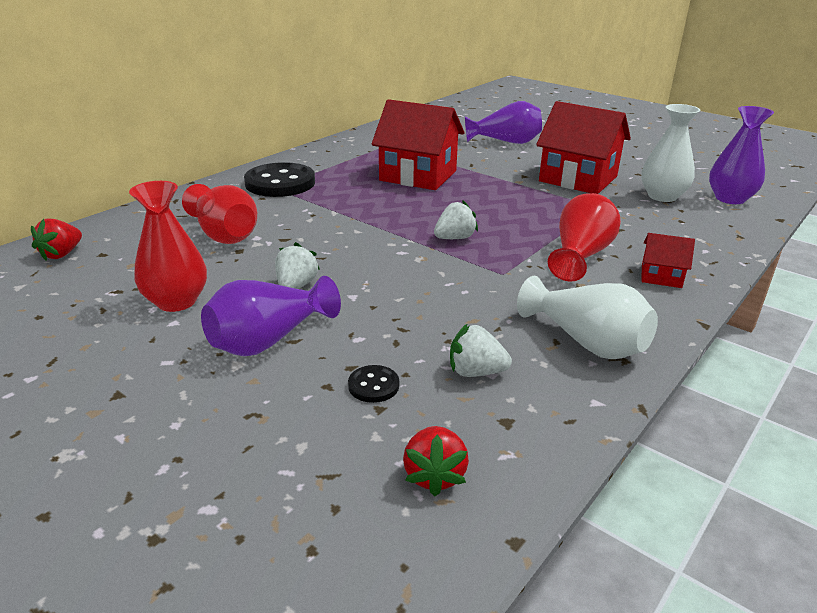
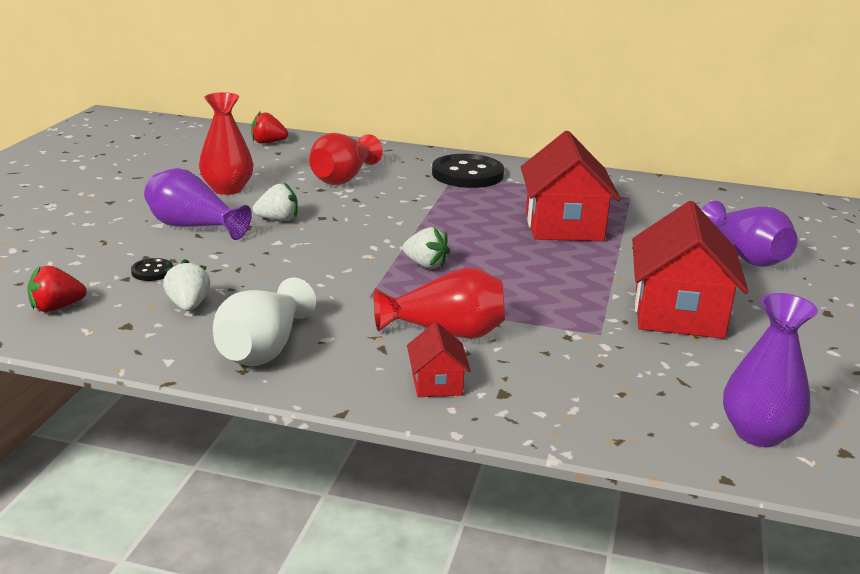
camera: 65 degrees right, 5 degrees down
(662, 196) = (694, 376): white vase -> none

